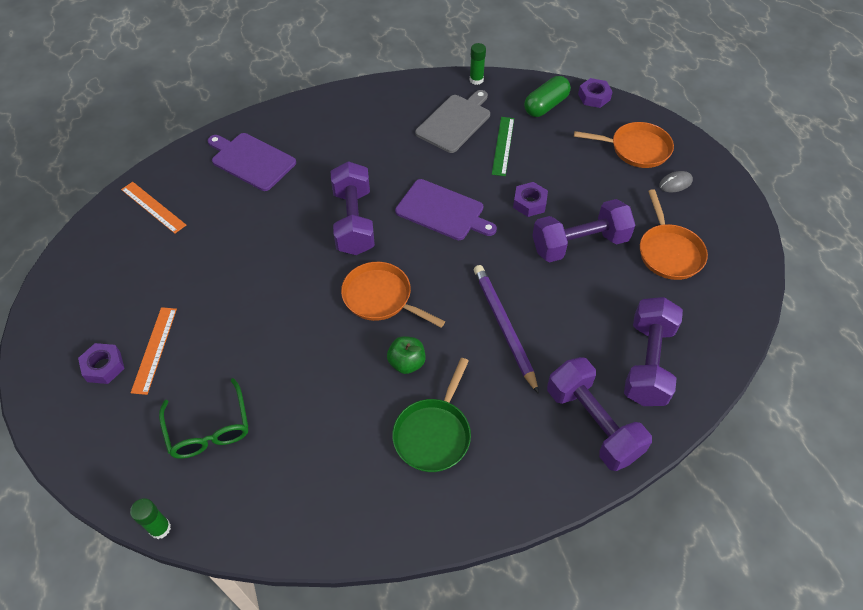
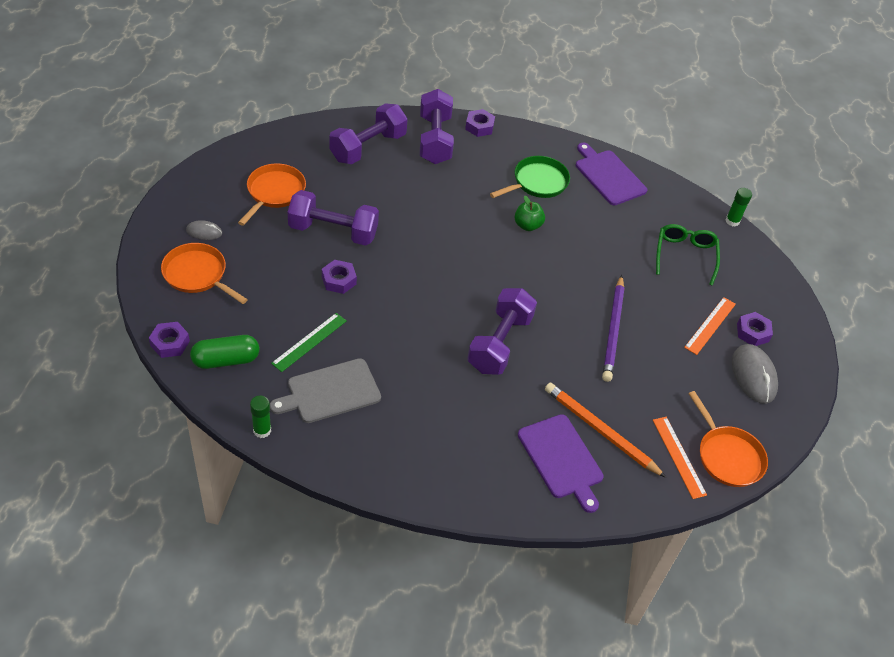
camera: 155 degrees left, 5 degrees down
(95, 316) = (753, 375): none -> grey mouse
(228, 195) = (601, 431): none -> orange pencil
(381, 297) = (517, 274): orange pan -> orange pan (727, 456)
(442, 211) = (417, 312): purple cutting board -> purple cutting board (609, 176)
(504, 327) = (442, 211): purple pencil -> purple pencil (613, 330)
(562, 484) = (479, 126): none -> purple nut

